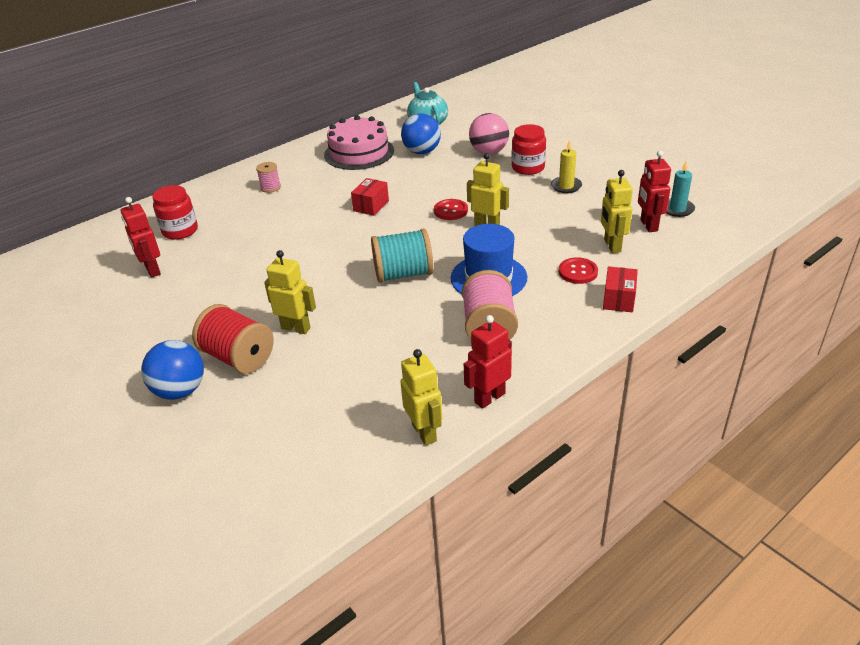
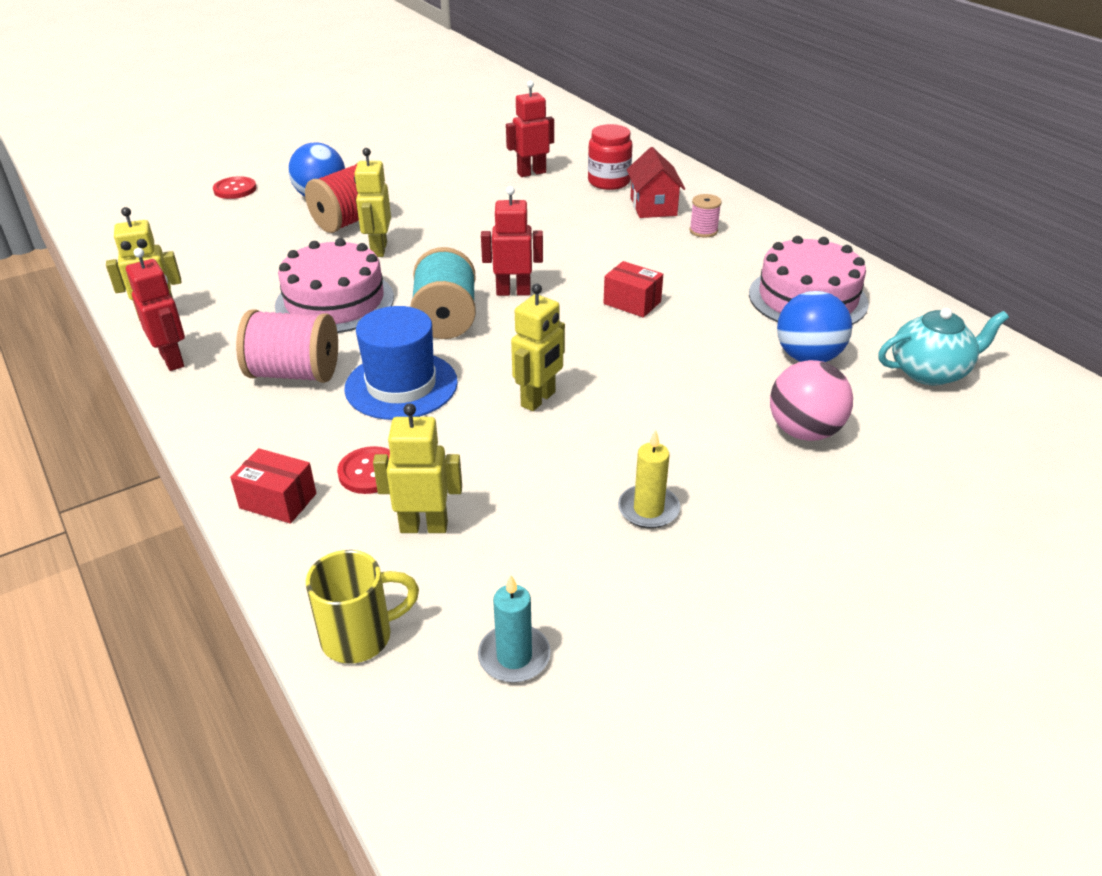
camera: 95 degrees right, 0 degrees up
(229, 208) = (653, 206): none -> red house
(296, 328) = (378, 249): yellow robot -> yellow robot turned 150 degrees clockwise
(385, 332) = (335, 301): none -> pink cake
(450, 211) = (597, 370): red button -> red button (235, 189)
(528, 168) = (732, 472): red jar -> none
(648, 225) = (469, 592): red robot -> red robot (513, 292)
(694, 250) = (360, 636): none -> yellow mug

